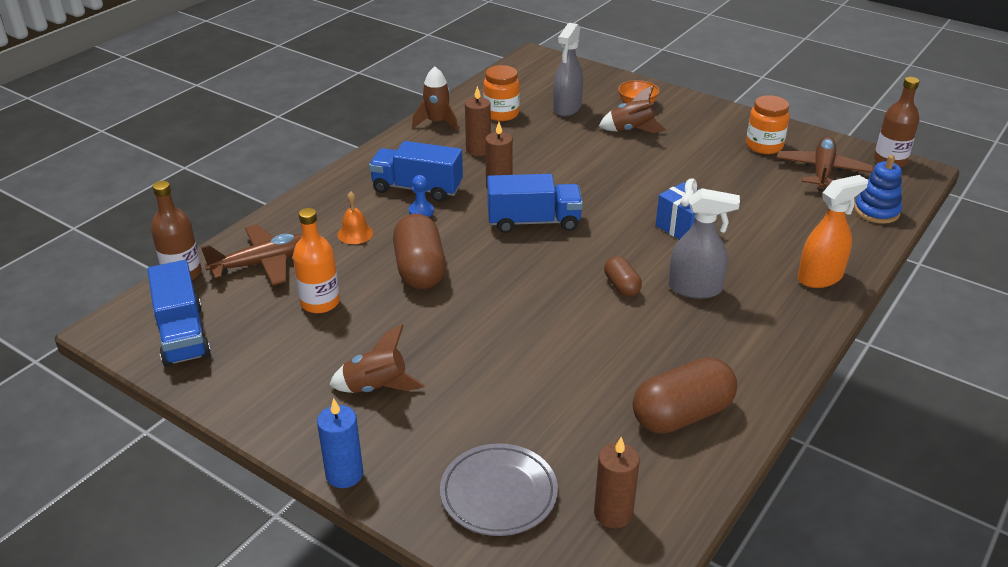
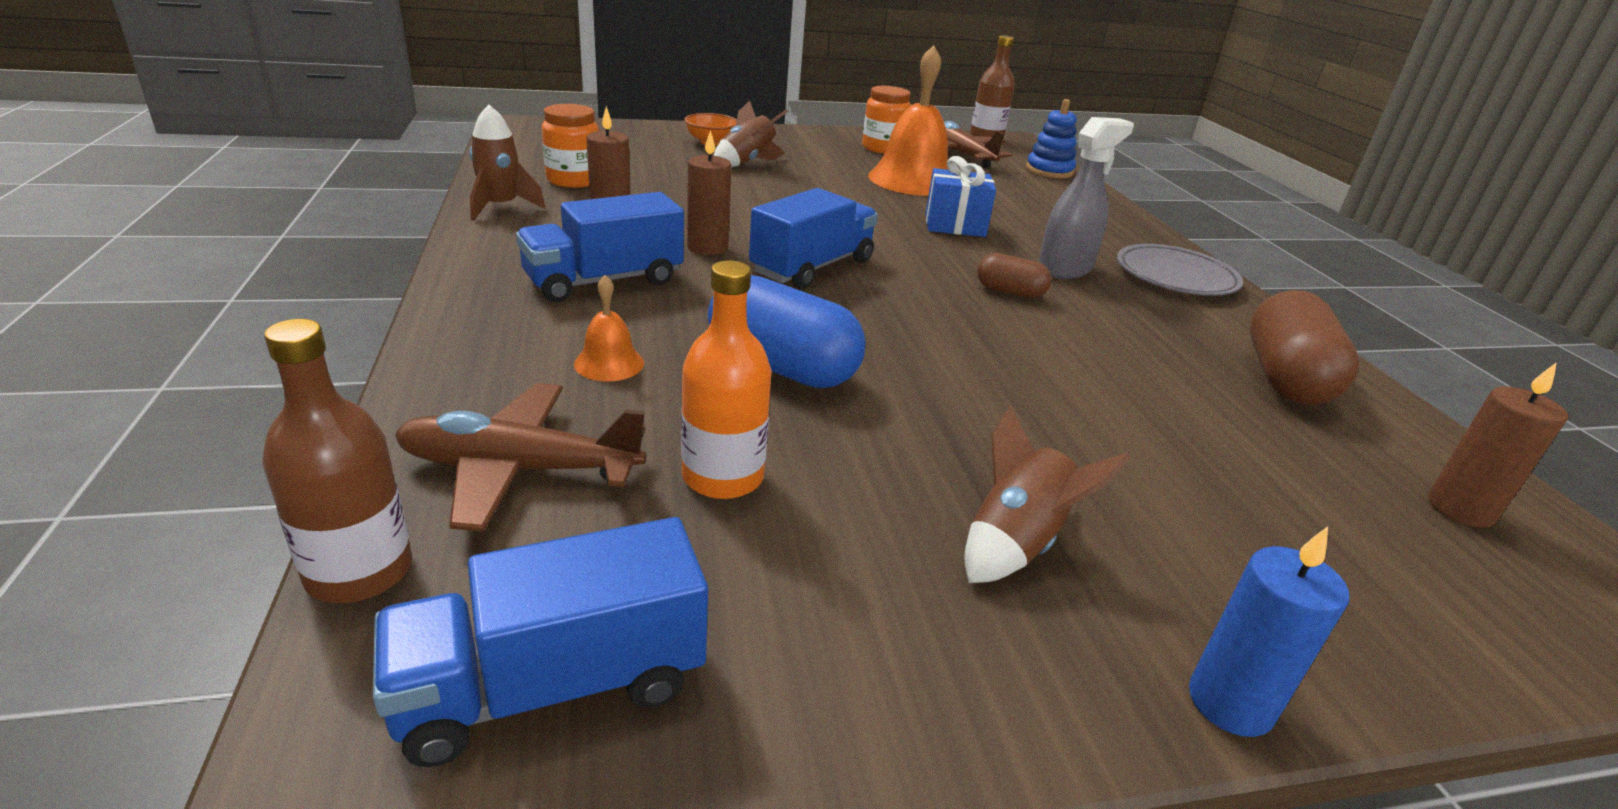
camera: 50 degrees left, 5 degrees down
(182, 335) = (552, 685): blue truck -> blue truck turned 135 degrees clockwise
(264, 263) = (520, 469): brown plane -> brown plane turned 105 degrees counterclockwise
(420, 269) = (782, 367): brown capsule -> blue capsule
(421, 211) = (657, 303): blue pawn -> none
(498, 493) = (1374, 571): grey plate -> grey plate (1175, 277)
(567, 108) = (643, 159): grey spray bottle -> none
(729, 182) = (912, 180): none -> orange bell
(820, 277) = (1117, 226): orange spray bottle -> none

